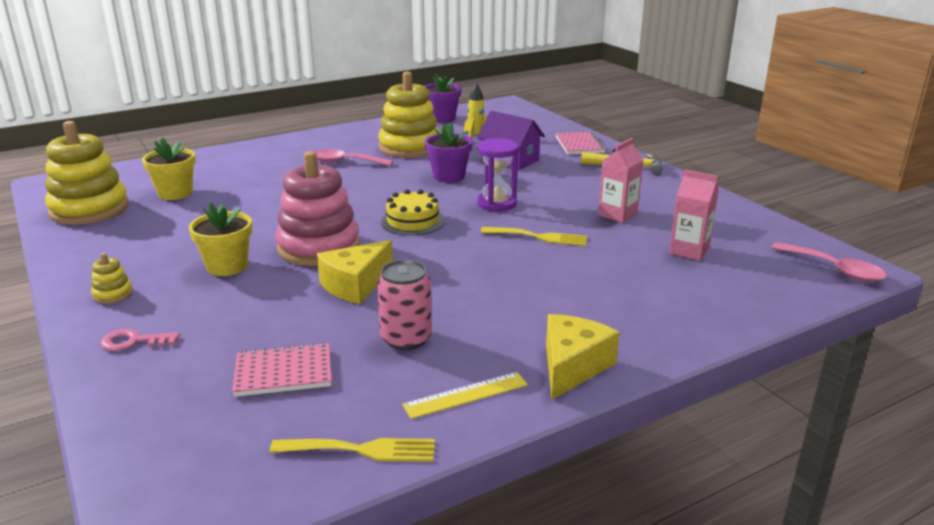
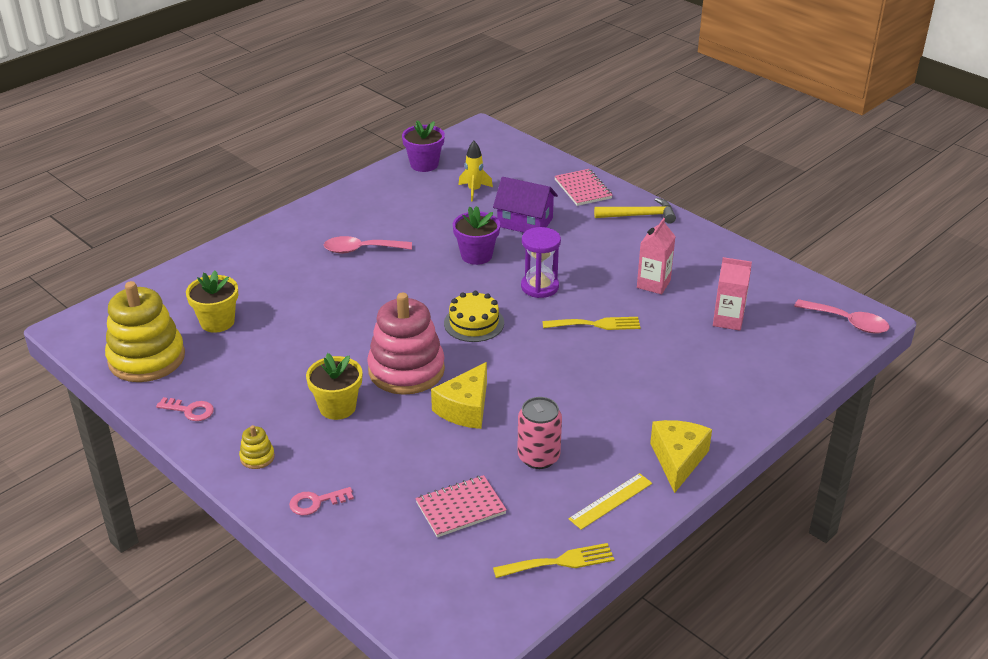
camera: 15 degrees left, 10 degrees up
(88, 250) = (190, 410): none -> pink key
(409, 147) = (415, 217): yellow stacking toy -> none

